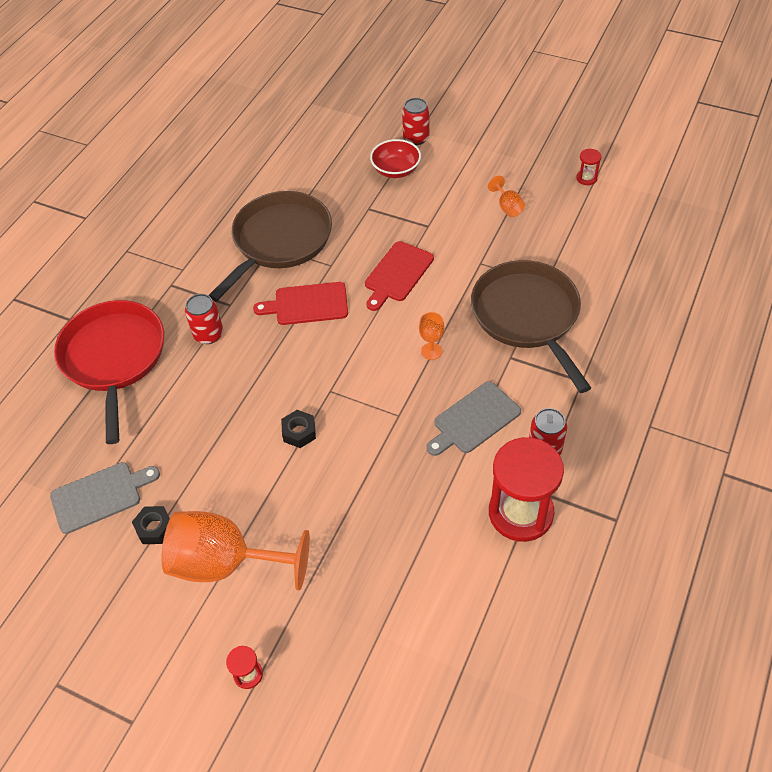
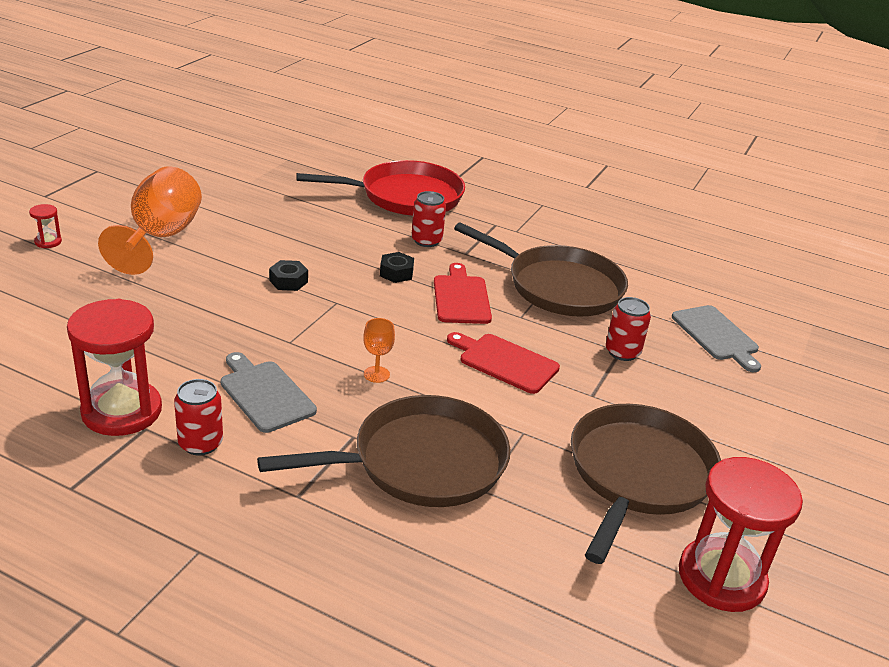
camera: 85 degrees right, 20 degrees down
(100, 496) = (257, 188): grey cutting board -> grey cutting board (716, 335)
(155, 528) = (213, 209): black nut -> black nut (396, 273)
(396, 170) = (698, 380): red bowl -> none
(416, 138) = (769, 404): red can -> red can (622, 352)
(507, 207) = (638, 474): orange goblet -> brown pan
(586, 178) = (721, 578): red hourglass -> red hourglass, size x2.41

